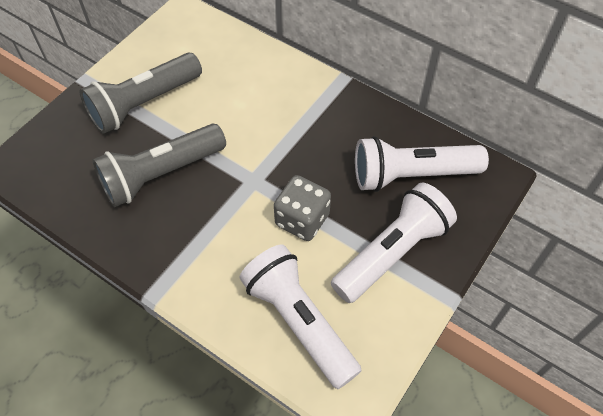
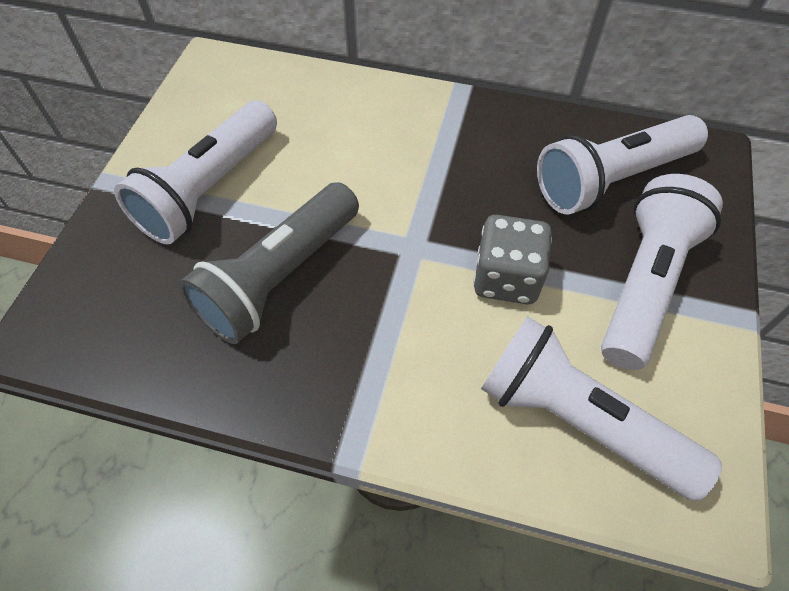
camera: 20 degrees left, 0 degrees up
(143, 104) = (209, 189): grey flashlight -> white flashlight

